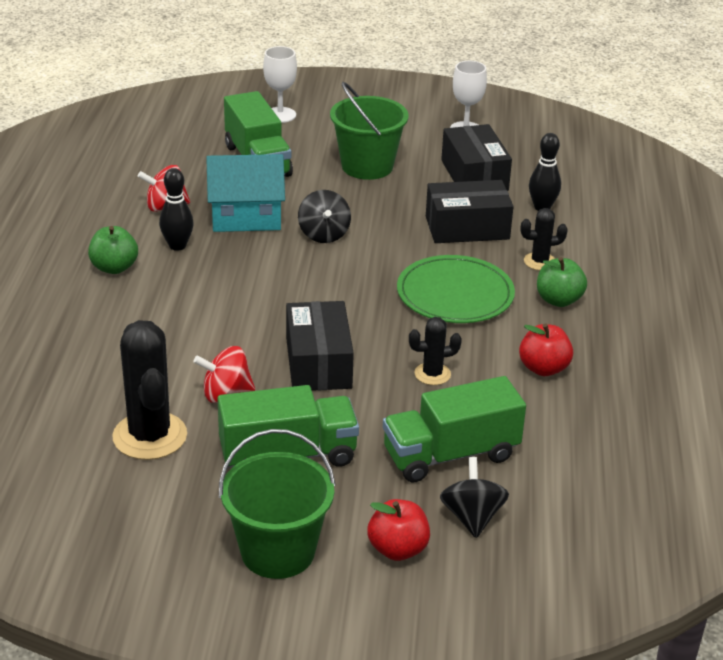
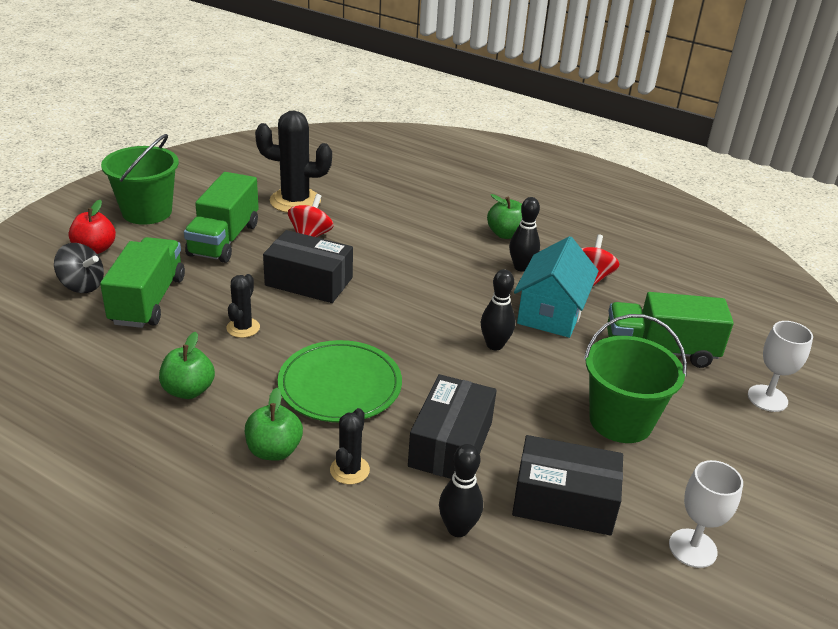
camera: 115 degrees right, 0 degrees up
(324, 234) = (494, 345): black spinning top -> black bowling pin
(543, 368) = (188, 390): red apple -> green apple

